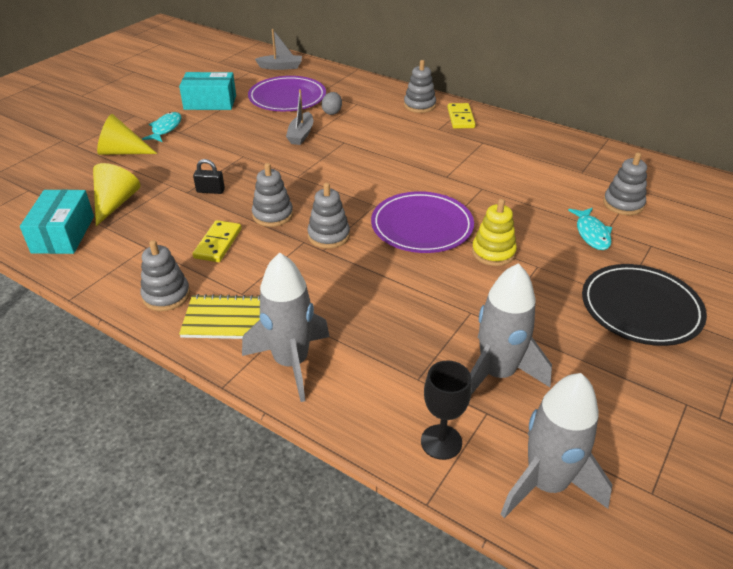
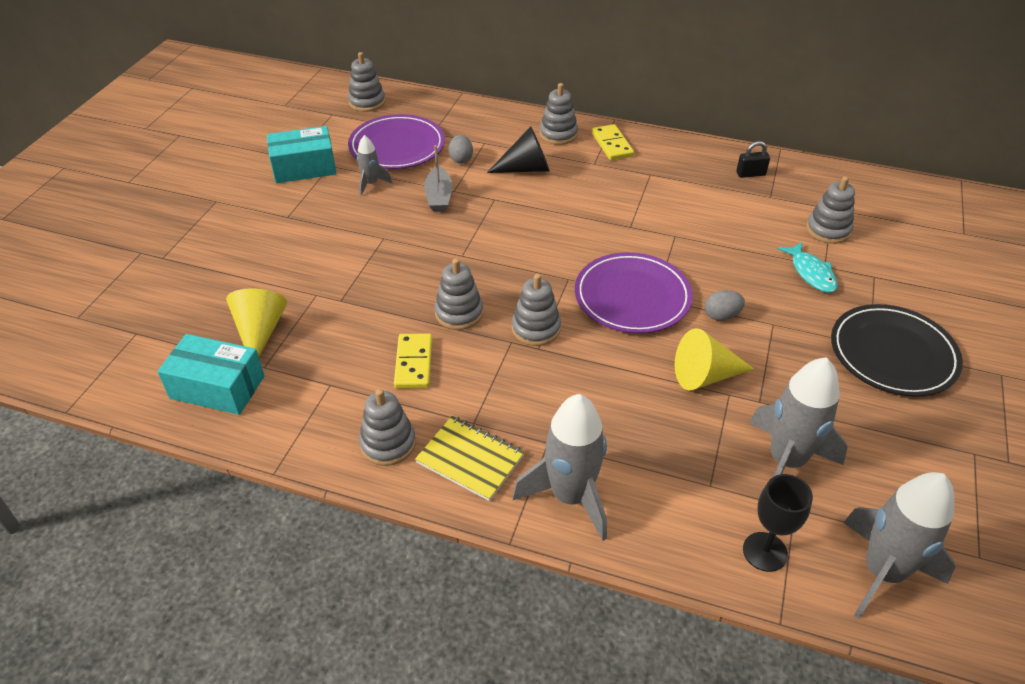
camera: 15 degrees left, 5 degrees up
(63, 234) = (217, 387): turquoise box -> turquoise box turned 60 degrees counterclockwise
(122, 152) = (229, 257): yellow cone -> yellow cone (705, 375)
(165, 129) = (267, 215): turquoise fish -> none
(210, 191) = (368, 293): black padlock -> black padlock (750, 174)
(224, 319) = (470, 459): yellow notebook -> yellow notebook turned 45 degrees clockwise
(254, 119) = (371, 184): none -> grey rocket
(280, 67) = (367, 102): grey boat -> grey stacking toy
(380, 125) = (526, 169): none -> black cone
(493, 252) = (721, 316): yellow stacking toy -> grey egg

